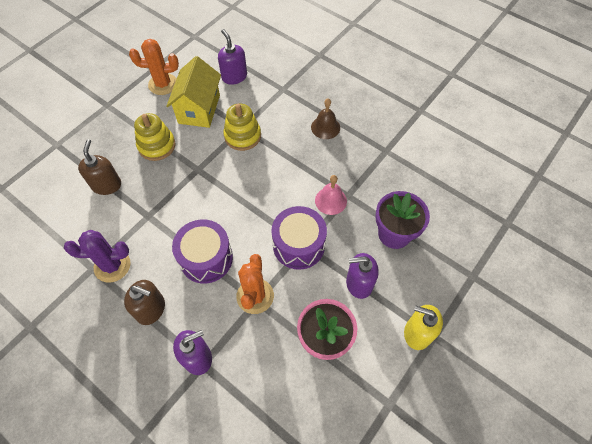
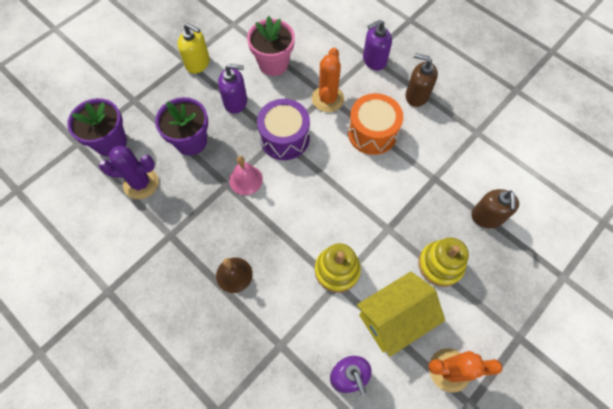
camera: 175 degrees left, 5 degrees up
(112, 265) = (459, 133): purple cactus -> purple cactus (141, 183)
(199, 109) = (394, 318): yellow house -> yellow house turned 45 degrees clockwise
(206, 258) = (372, 133): purple drum -> orange drum
(475, 226) = (111, 142): none -> purple flower pot

